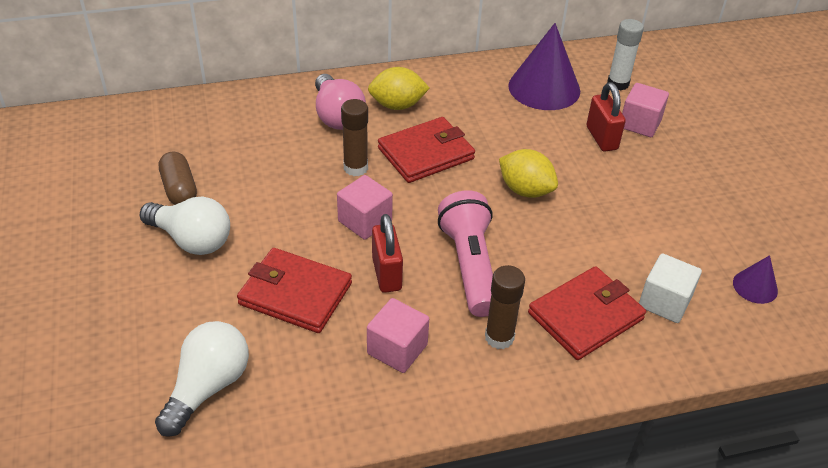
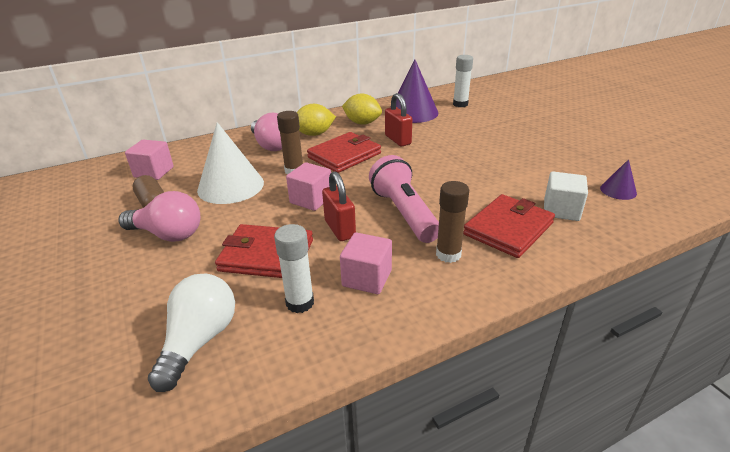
camera: 10 degrees left, 10 degrees down
(192, 240) = (168, 234): white light bulb -> pink light bulb
(273, 178) = (230, 186): none -> white cone
(317, 365) = (300, 303): none -> white glue stick
(525, 190) = (425, 164): yellow lemon -> yellow lemon (362, 123)
(601, 138) = (464, 130): red padlock -> red padlock (397, 140)
(640, 124) = (485, 120): pink cube -> pink cube (154, 172)

